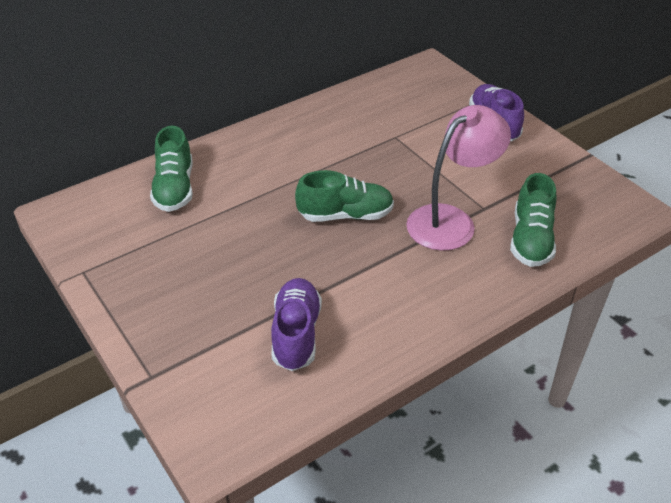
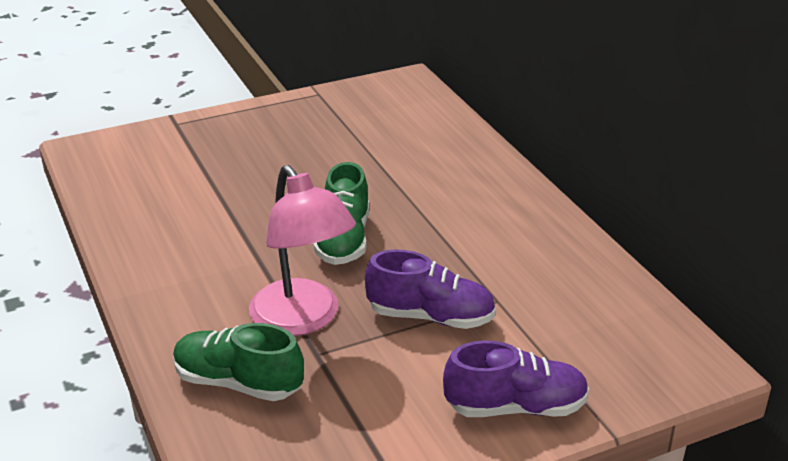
camera: 100 degrees right, 10 degrees down
(175, 188) = (426, 137): green shoe -> none
(296, 334) = (180, 193): purple shoe -> purple shoe (430, 317)

